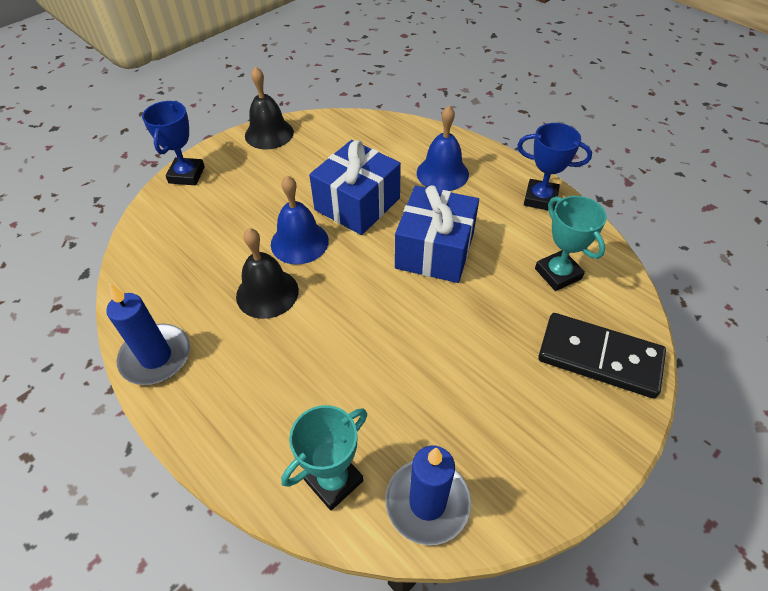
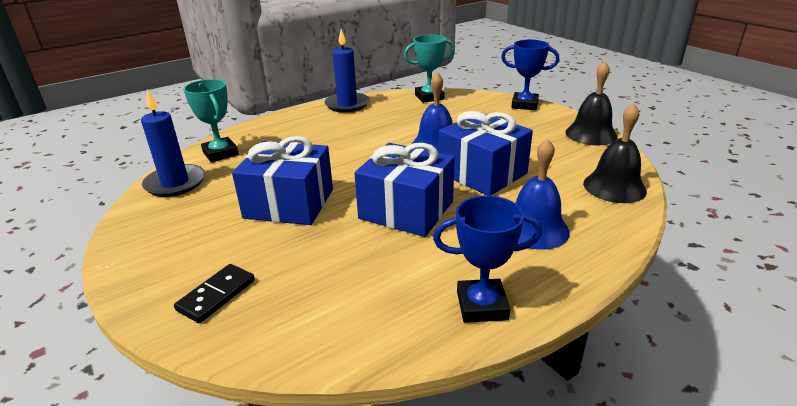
camera: 100 degrees right, 20 degrees down
(267, 293) = (384, 134): black bell -> black bell (614, 187)
(446, 348) = (289, 203): none -> blue gift
(540, 198) = (482, 305): blue trophy -> blue trophy turned 60 degrees clockwise
(558, 274) = (342, 291): turquoise trophy -> turquoise trophy (429, 97)
(599, 358) = (216, 295): black domino -> black domino, size x0.56

